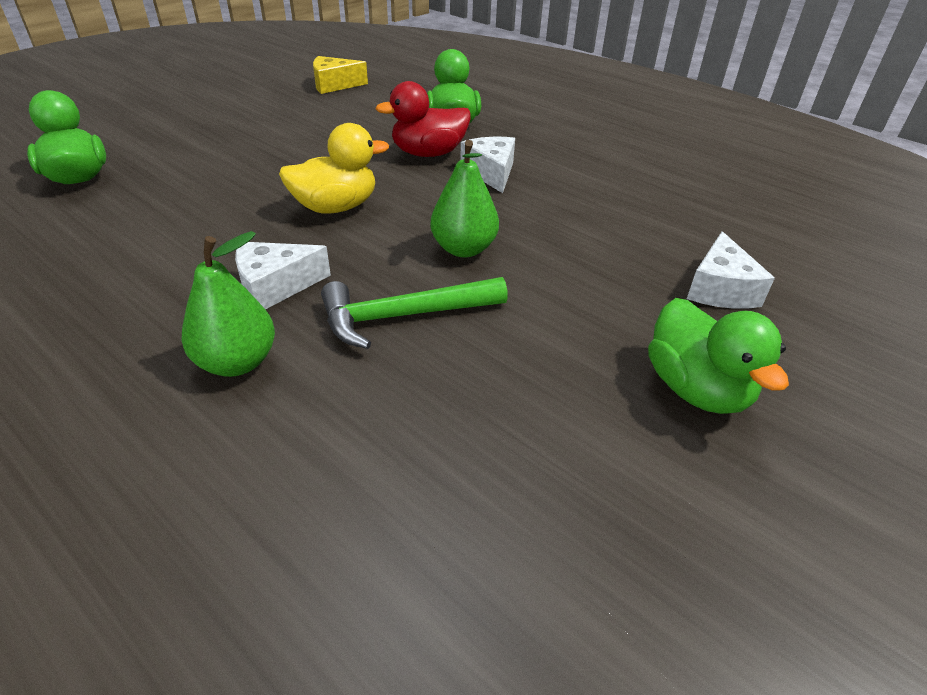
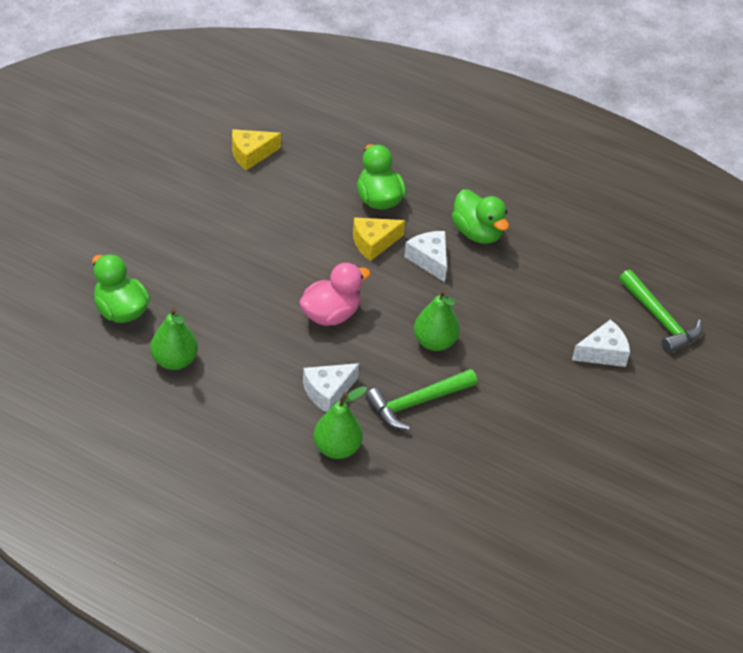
camera: 15 degrees left, 5 degrees up
(93, 228) = (174, 361): none -> green pear
(335, 207) = (330, 315): yellow duck -> pink duck
(428, 153) = (373, 243): red duck -> yellow cheese
(696, 389) = (592, 427): green duck -> green duck (477, 233)
(720, 289) = (603, 353): white cheese -> white cheese turned 105 degrees counterclockwise
(810, 261) = (660, 319): none -> green hammer

